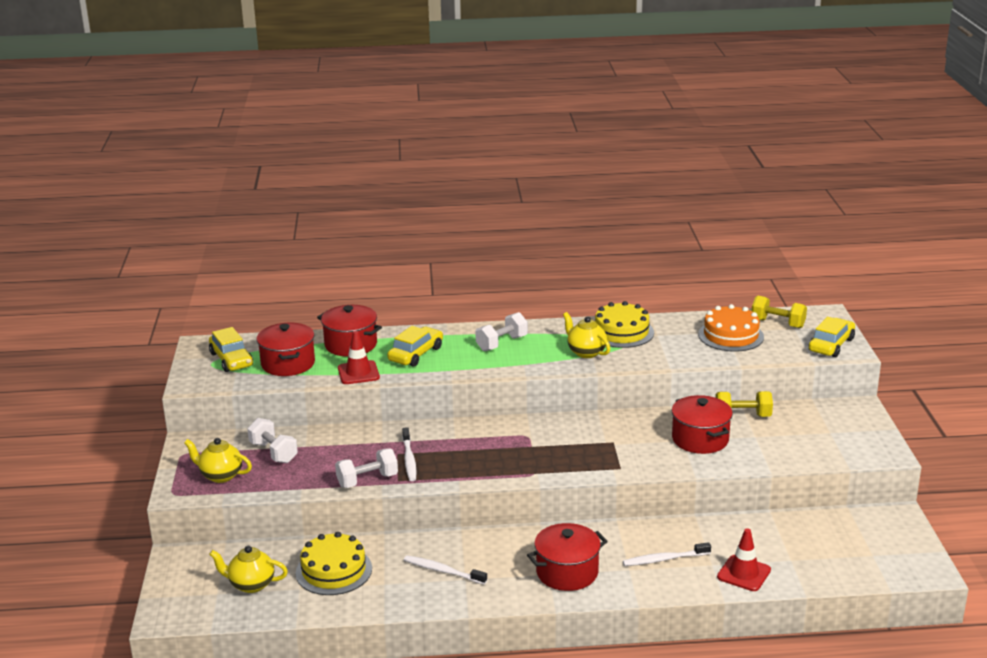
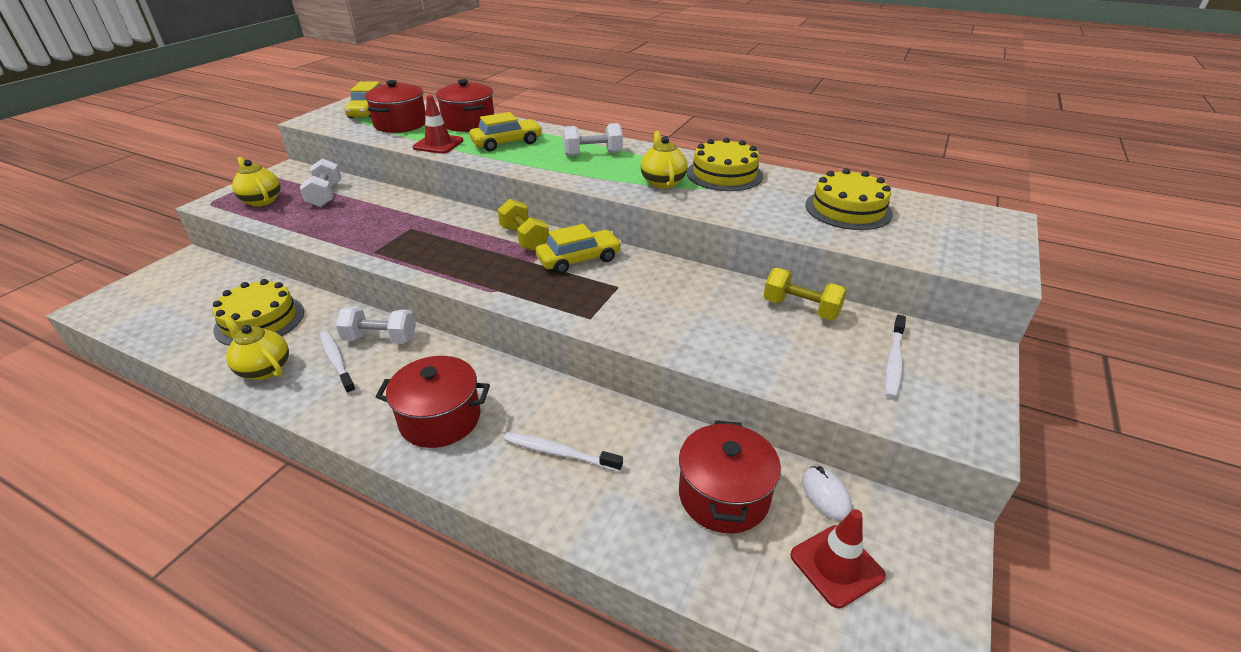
camera: 30 degrees right, 10 degrees up
(251, 585) = (188, 306): yellow teapot -> yellow teapot (264, 369)
(367, 480) = (351, 243): white dumbbell -> white dumbbell (380, 339)
(409, 459) = (411, 236): white toothbrush -> white toothbrush (893, 362)
(700, 439) = (719, 318): red pot -> red pot (723, 496)
(731, 335) = (848, 209): orange cake -> yellow cake
(744, 573) = (633, 524): red traffic cone -> red traffic cone (836, 565)
(777, 323) = (923, 212): yellow dumbbell -> yellow dumbbell (524, 239)
(828, 520) = (825, 495): none -> white mouse
(831, 345) = (978, 255): yellow car -> yellow car (579, 259)

